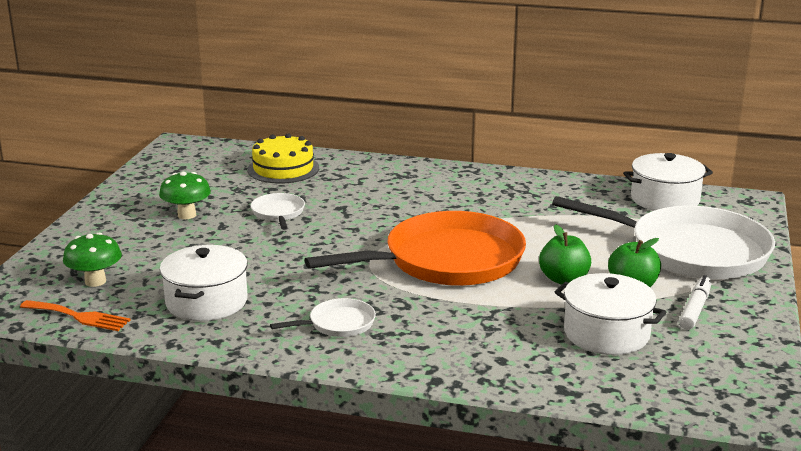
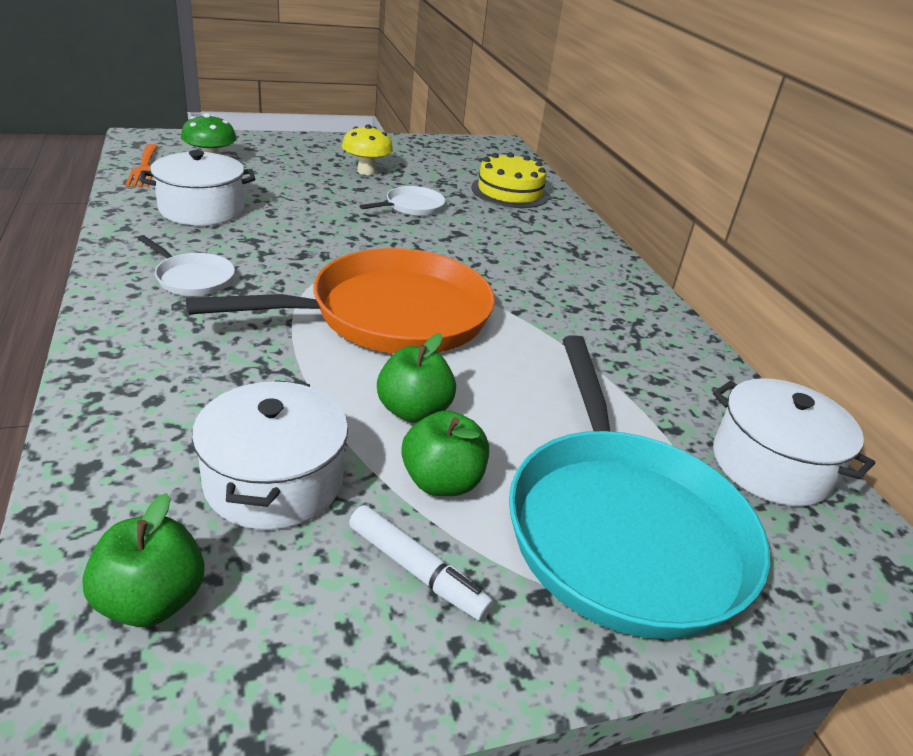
camera: 55 degrees right, 10 degrees up
(187, 215) = (366, 171): green mushroom -> yellow mushroom
(447, 261) = (391, 315): orange pan -> orange pan turned 60 degrees counterclockwise
(684, 381) = (151, 600): none -> green apple
(691, 251) = (622, 529): white pan -> turquoise pan
(695, 309) = (416, 570): white marker -> white marker turned 45 degrees clockwise

